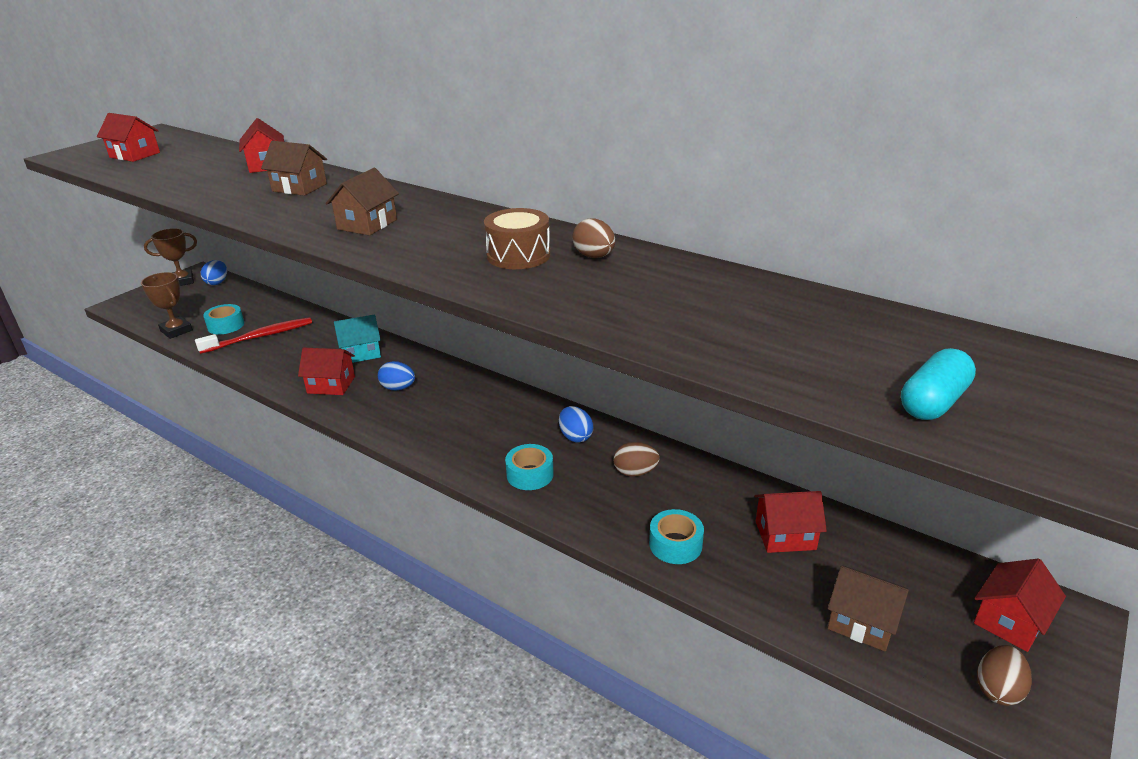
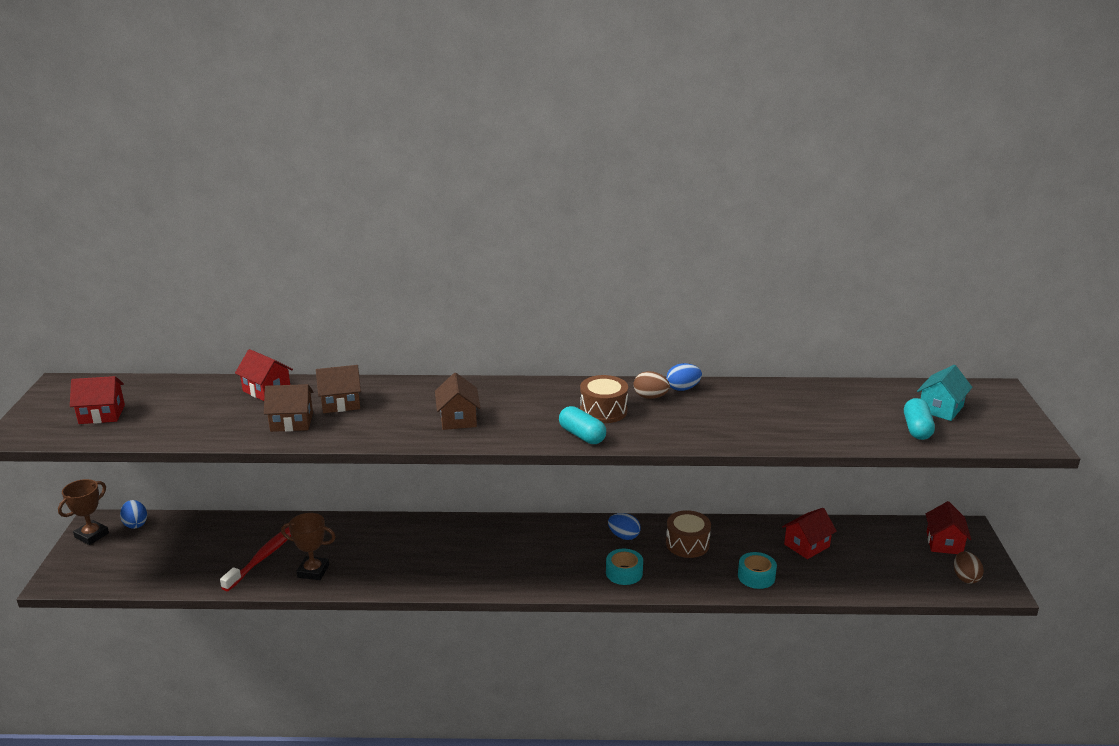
camera: 35 degrees left, 5 degrees down
(176, 331) = (166, 581): brown trophy -> brown trophy (313, 571)
(226, 325) = (212, 559): turquoise tape -> none
(331, 385) = (391, 570): red house -> none
(361, 353) = (380, 536): turquoise house -> turquoise house (940, 408)
(398, 388) = (451, 552): blue egg -> blue egg (683, 388)
(454, 272) = (582, 435): none -> turquoise capsule
(635, 472) = (687, 544): brown egg -> brown drum
(861, 622) = (884, 574): brown house -> brown house (291, 422)

